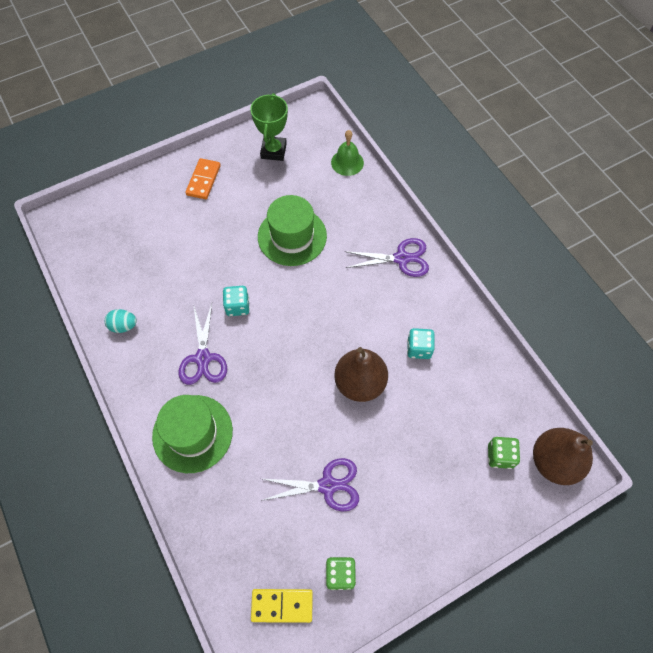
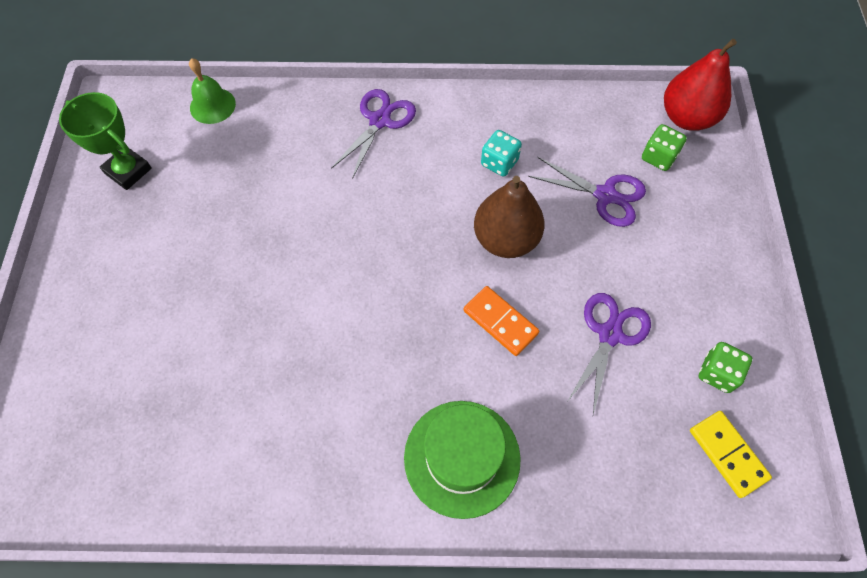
camera: 60 degrees left, 0 degrees up
(123, 326) = (248, 479): turquoise egg -> none
(203, 180) = (101, 271): orange domino -> orange domino (500, 322)
(203, 358) = (365, 396): purple scissors -> purple scissors (605, 195)
(237, 306) = (320, 320): turquoise dice -> none
(282, 605) = (728, 454): yellow domino -> yellow domino turned 60 degrees counterclockwise
(292, 236) = (267, 212): green hat -> none
(554, 462) = (687, 118): brown pear -> red pear

